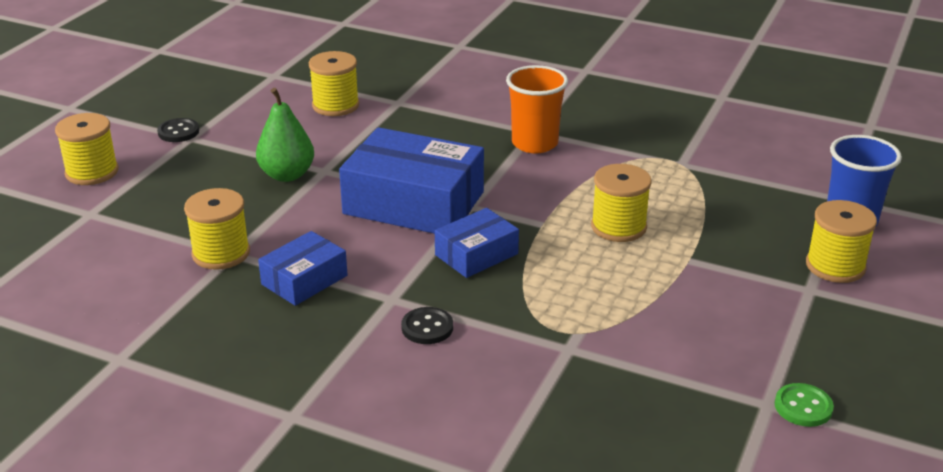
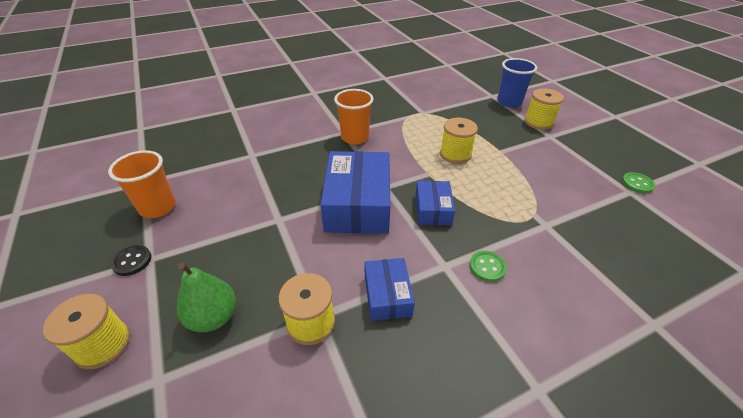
camera: 50 degrees left, 10 degrees up
(252, 103) = (158, 207): none -> orange cup
(287, 175) = (261, 237): green pear -> green pear (213, 317)
(335, 105) = (218, 177): yellow spool -> none
(414, 203) = (358, 204): blue box -> blue box turned 60 degrees counterclockwise
(427, 327) = (487, 267): black button -> green button

